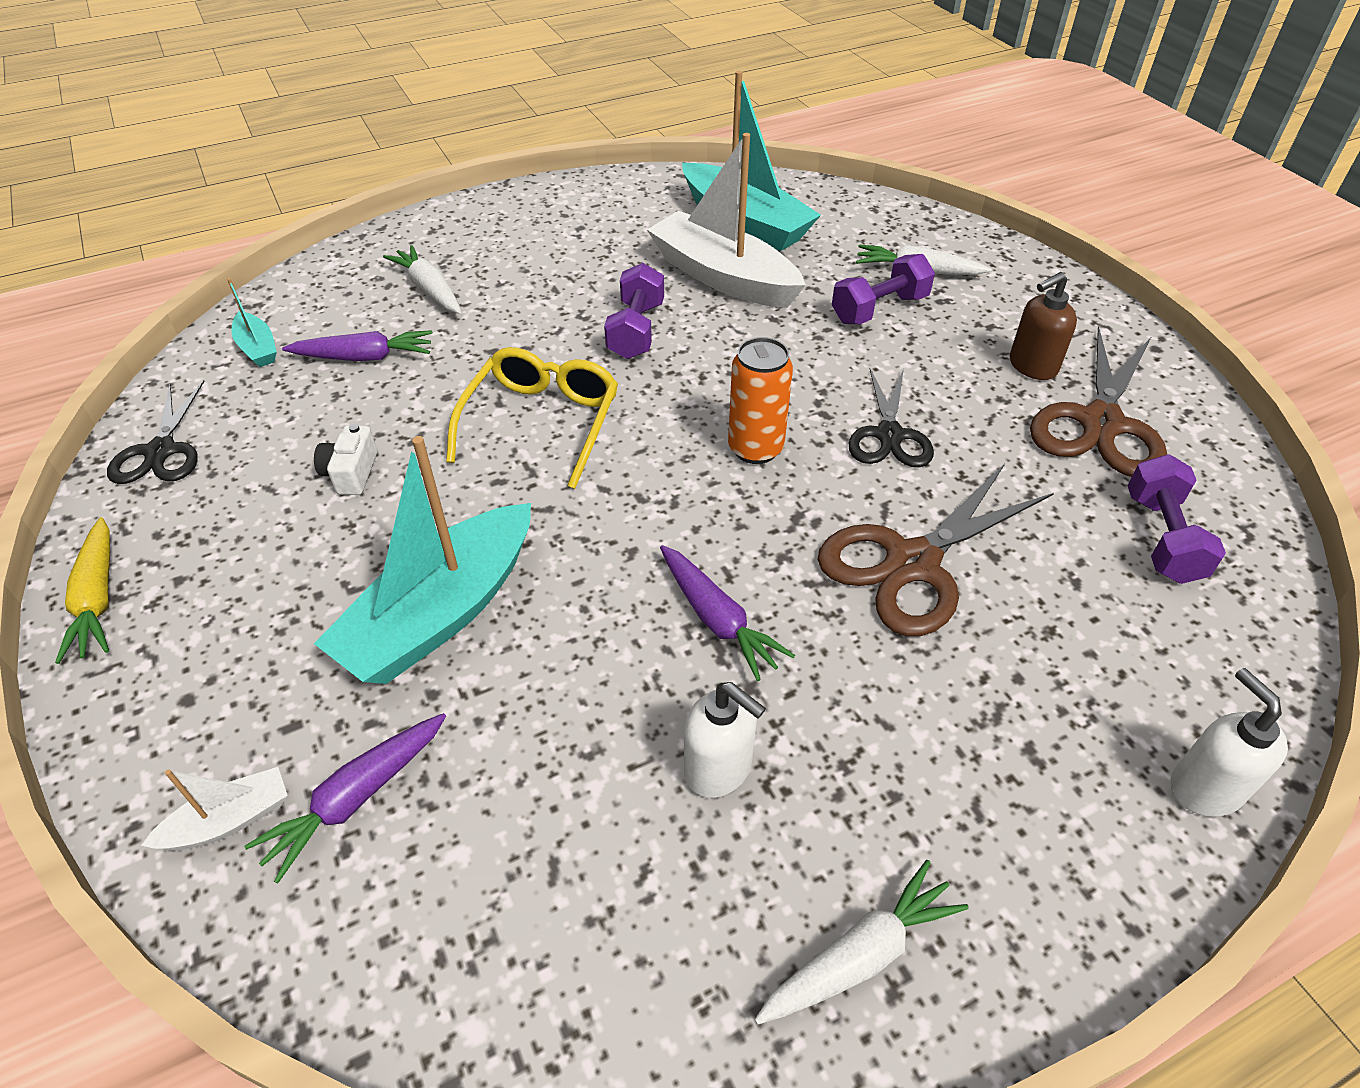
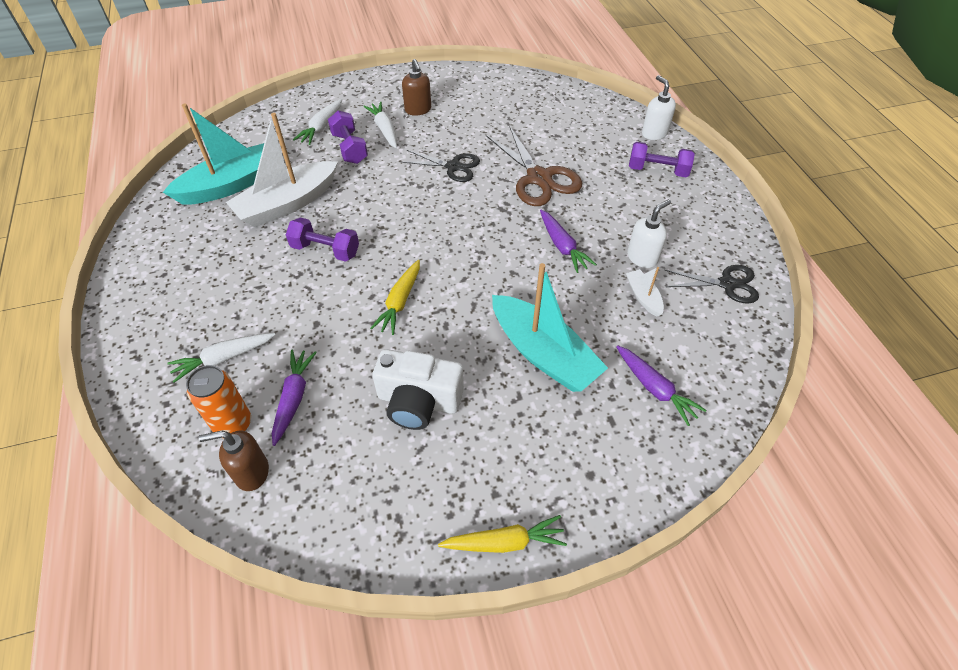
camera: 80 degrees left, 5 degrees up
(161, 451) = (360, 527): black scissors -> black scissors (727, 284)
(229, 820) = (666, 443): white boat -> white boat (643, 297)
(258, 348) = (251, 472): turquoise boat -> brown soap dispenser
(351, 473) = (418, 401): white camera -> white camera, size x1.93
(541, 423) = (400, 302): yellow glasses -> yellow carrot
(717, 619) = (562, 246): purple carrot -> purple carrot turned 90 degrees clockwise
(755, 449) = (449, 215): orange can -> orange can (233, 424)
(860, 955) = (719, 231): white carrot -> white carrot (384, 129)
(1100, 423) = (465, 101): brown scissors -> none
(1162, 538) = (537, 106): purple dumbbell -> purple dumbbell (657, 170)
(1204, 788) = (654, 133): white soap dispenser -> white soap dispenser turned 75 degrees clockwise

